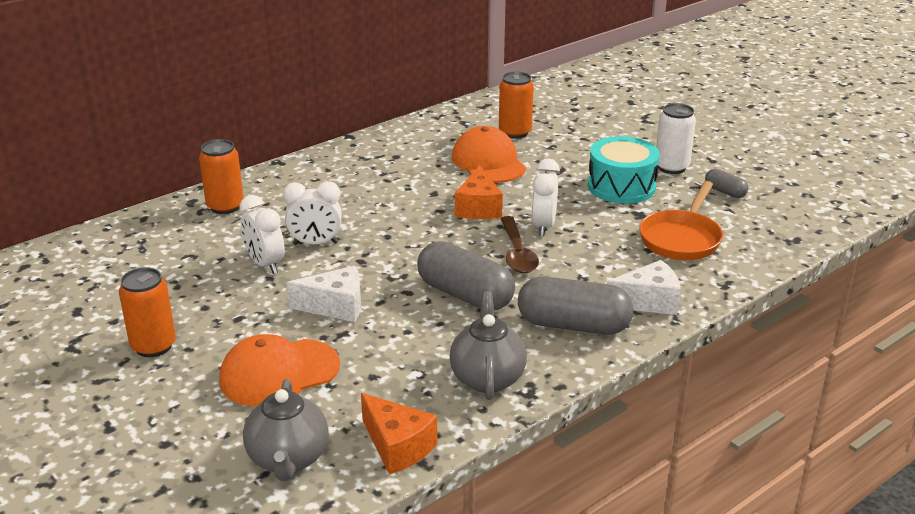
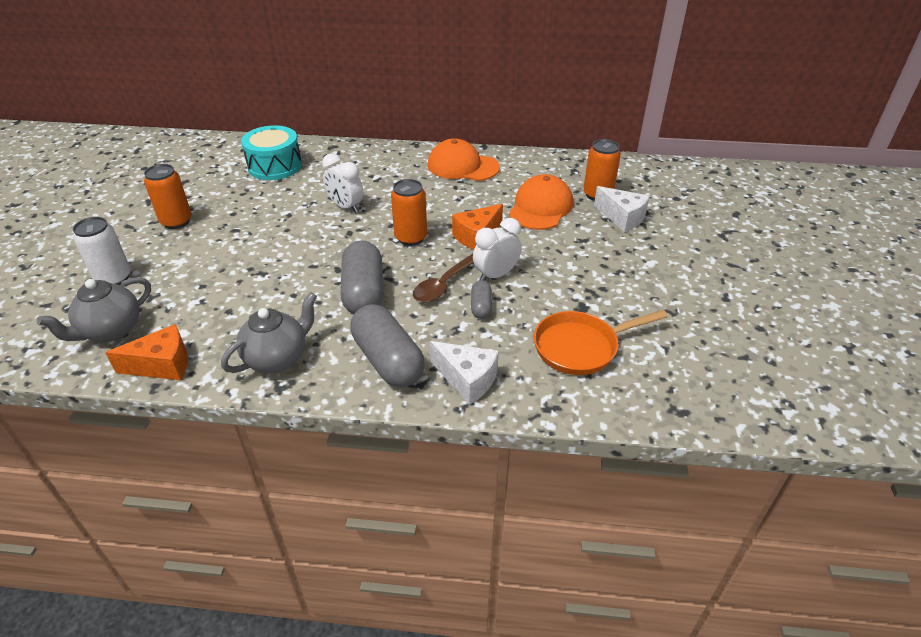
camera: 45 degrees right, 10 degrees up
(225, 206) = (342, 158): orange can -> orange can (410, 238)
(265, 264) = (300, 205): white clock -> none
(279, 373) = (195, 275): orange cap -> orange cap (462, 166)
(335, 306) = (287, 253): white cheese -> white cheese (622, 217)
(398, 446) = (162, 365): orange cheese -> orange cheese turned 105 degrees counterclockwise
(621, 186) = (606, 278): turquoise drum -> turquoise drum (275, 166)
(671, 167) = (677, 284): white can -> white can (114, 278)
(725, 192) = (689, 331): grey capsule -> grey capsule (481, 307)

